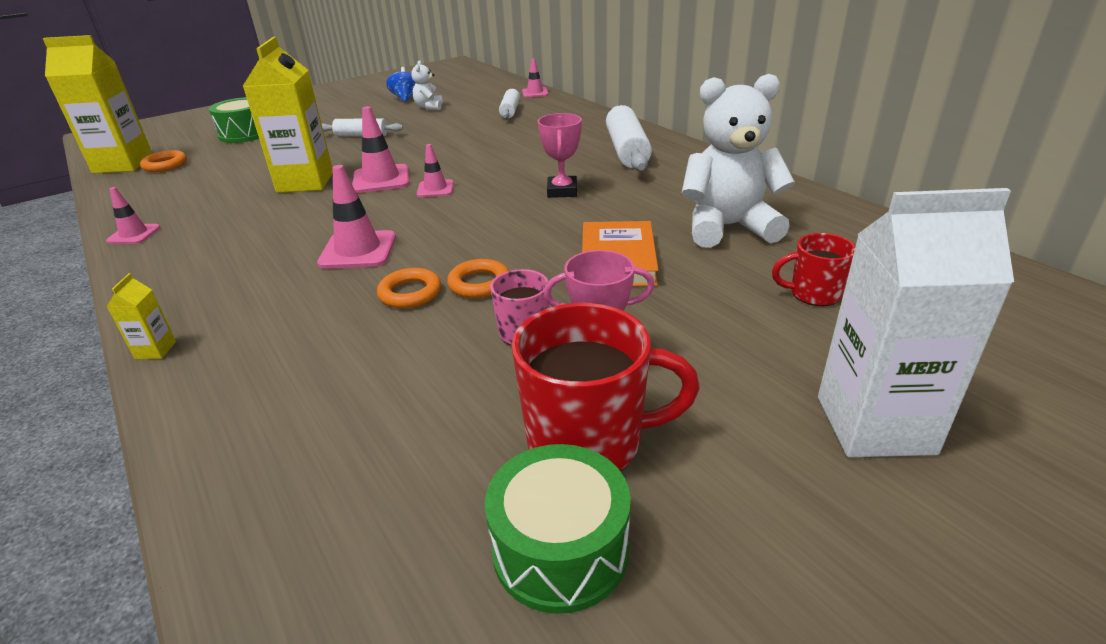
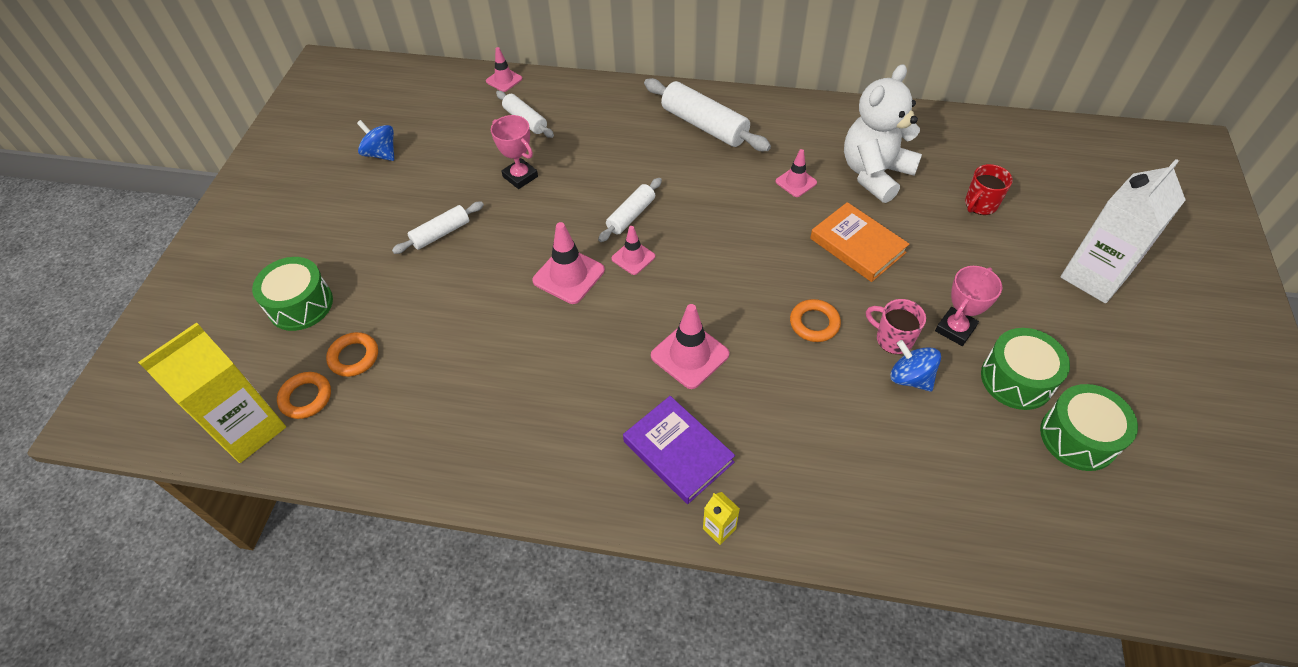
camera: 45 degrees left, 20 degrees up
(134, 234) = (473, 478): pink traffic cone -> pink traffic cone (796, 182)
(236, 292) = (678, 452): none -> purple book
(305, 182) = (507, 322): yellow carton -> none
(410, 293) = (788, 362): orange ring -> orange ring (354, 357)
(429, 107) = (433, 155): white teddy bear -> none
(479, 170) = (631, 215): none -> white rolling pin
(482, 366) = (910, 378): none -> blue spinning top
(562, 191) = (728, 201): pink trophy -> pink trophy (520, 176)
(588, 442) = (1016, 379): red mug -> green drum

